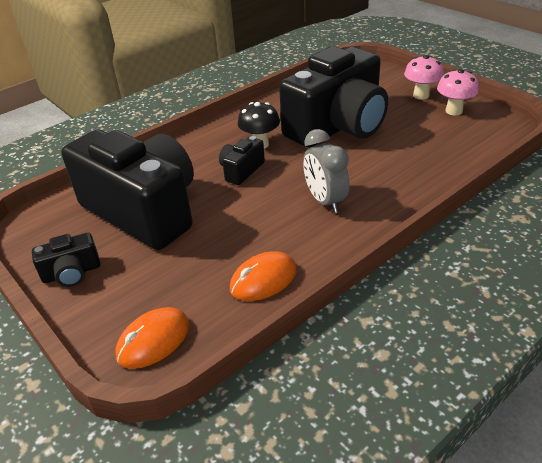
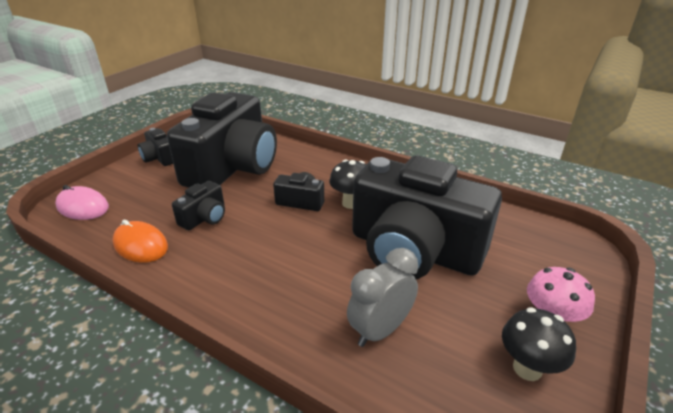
camera: 70 degrees right, 5 degrees down
(153, 340) = (83, 207): orange mouse -> pink mouse
(236, 233) = (204, 218): none -> black camera
(325, 201) = (260, 264): grey clock -> grey clock (380, 330)
(454, 111) = (527, 368): pink mushroom -> black mushroom

